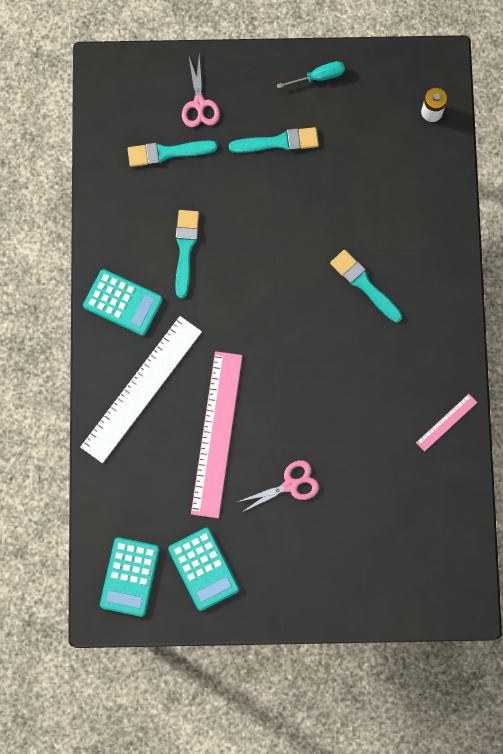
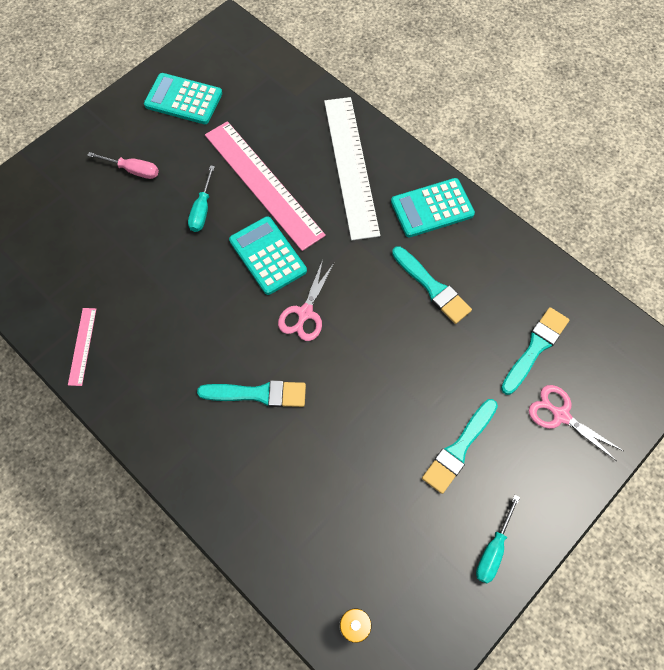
camera: 135 degrees right, 10 degrees down
(130, 577) = (230, 57): turquoise calculator -> turquoise calculator (268, 256)
(279, 453) = (202, 210): none -> turquoise screwdriver
(290, 485) = (171, 197): pink scissors -> pink scissors (305, 313)
(297, 536) = (133, 170): none -> pink screwdriver

